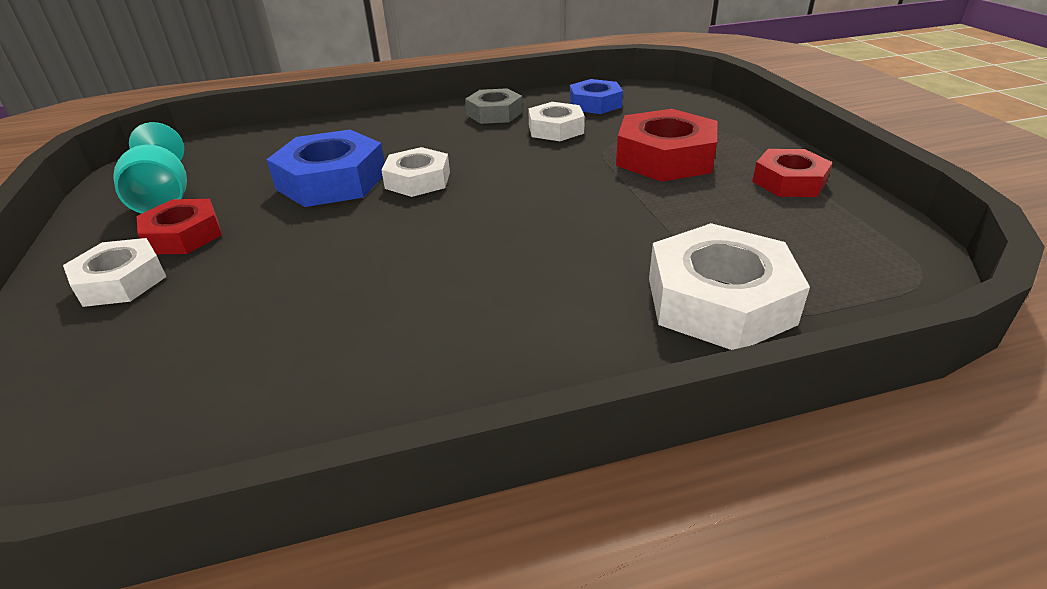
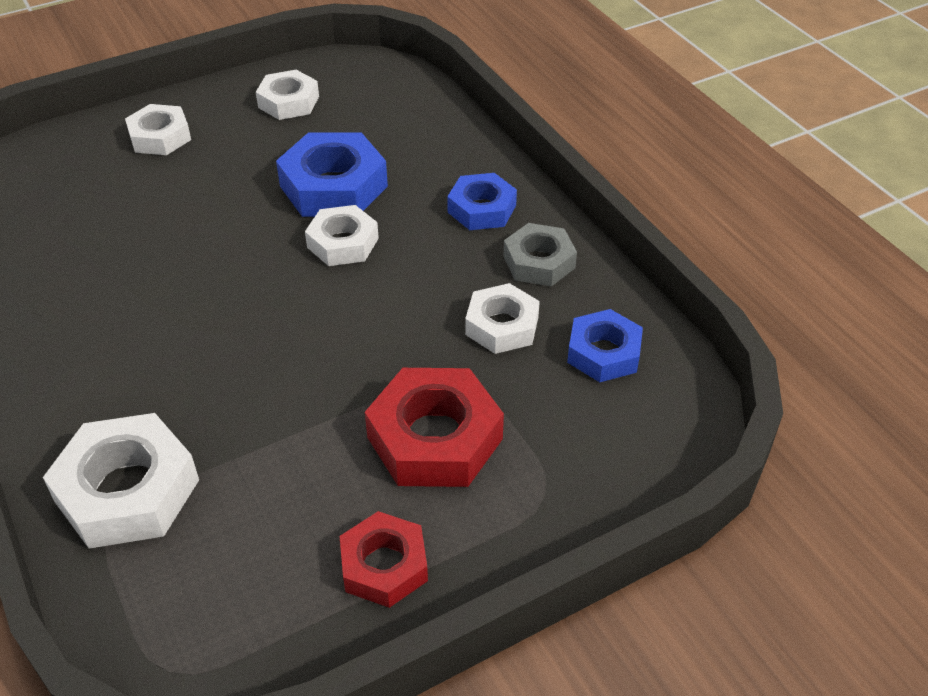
camera: 75 degrees right, 10 degrees up
(163, 197) = (288, 102): turquoise goblet -> white nut
(183, 235) = (226, 139): red nut -> none
(419, 126) = (482, 209): none -> blue nut

